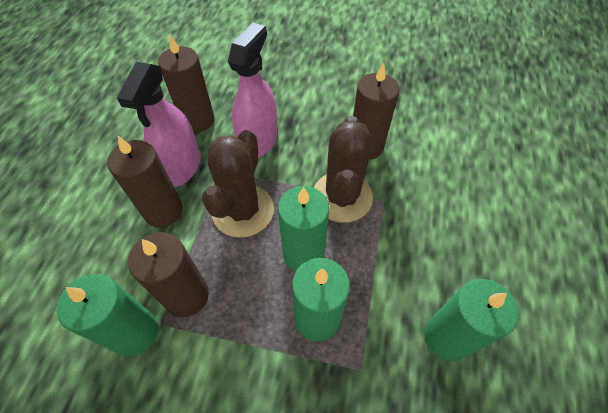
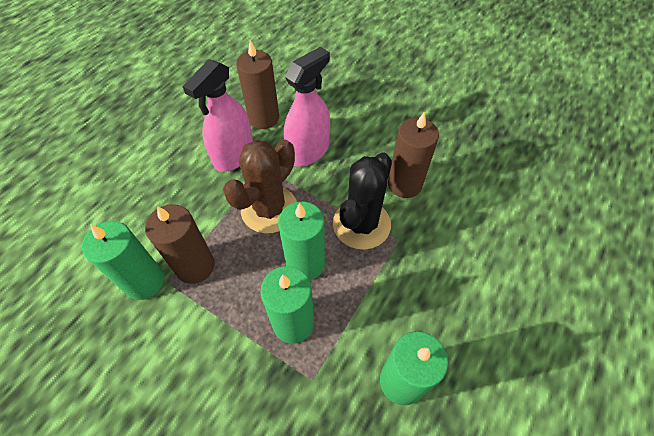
camera: 20 degrees right, 0 degrees up
(163, 211) = (204, 189): brown candle -> none
(342, 197) = (361, 224): brown cactus -> black cactus

